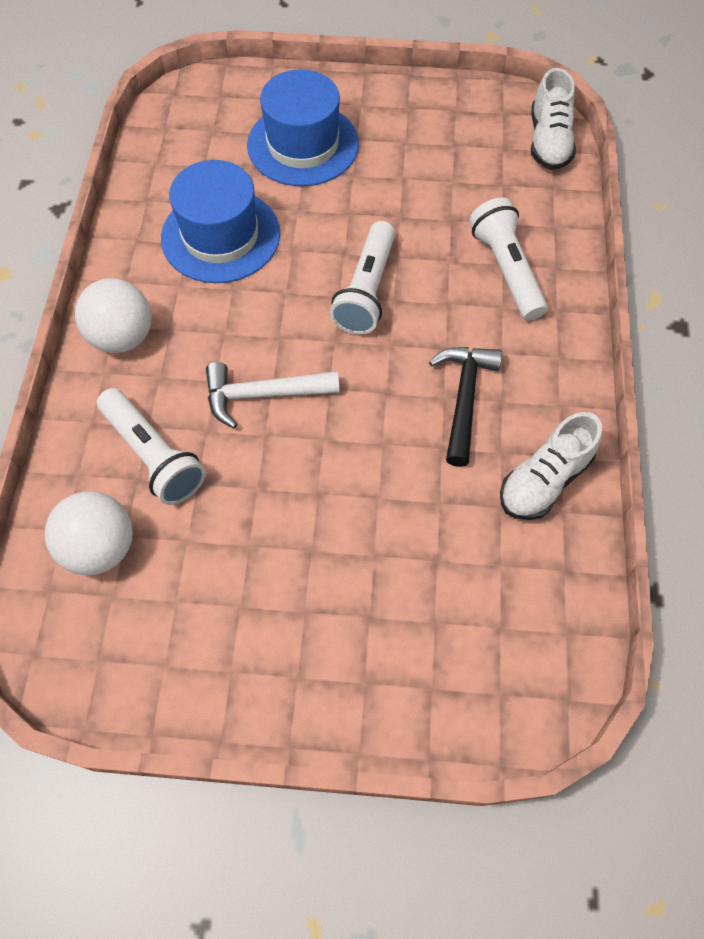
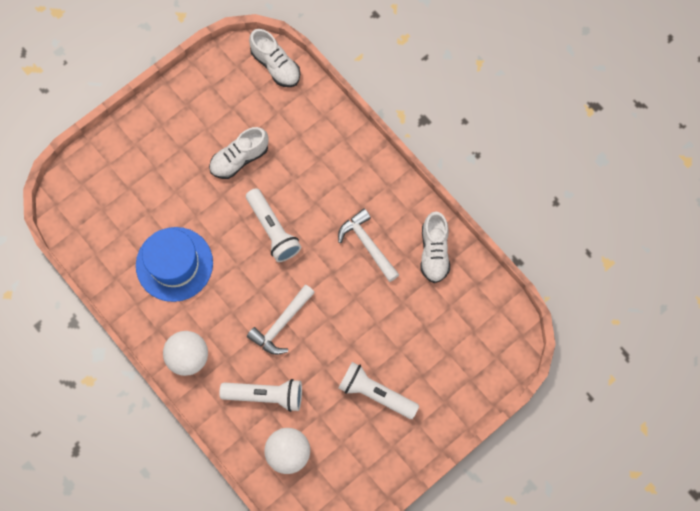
camera: 45 degrees left, 10 degrees up
(303, 144) = (157, 176): blue hat -> none
(408, 195) = (239, 159): none -> white shoe
(464, 399) = (367, 244): black hammer -> white hammer
(506, 270) = (324, 160): white flashlight -> white flashlight (375, 393)

